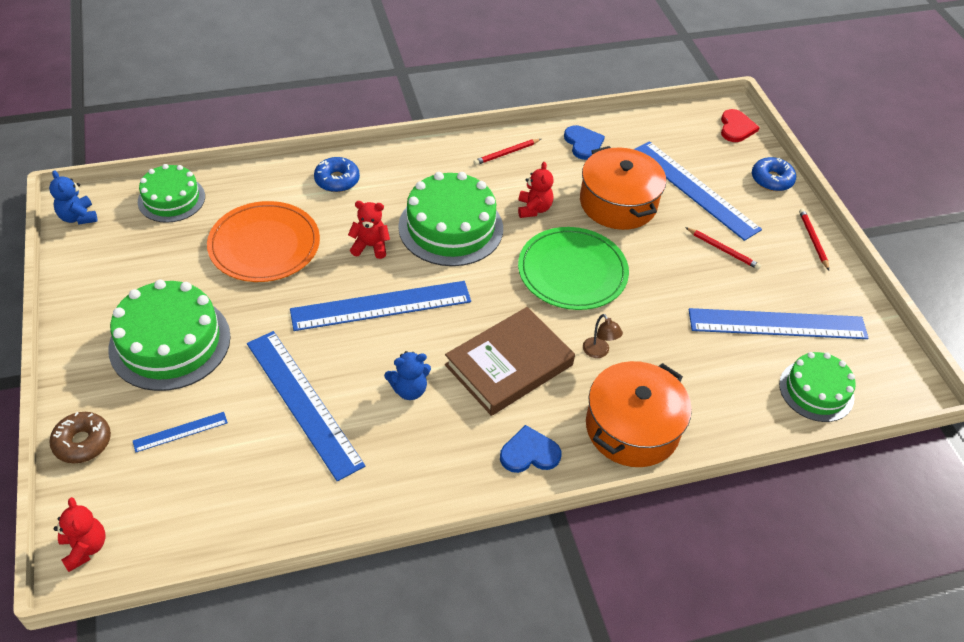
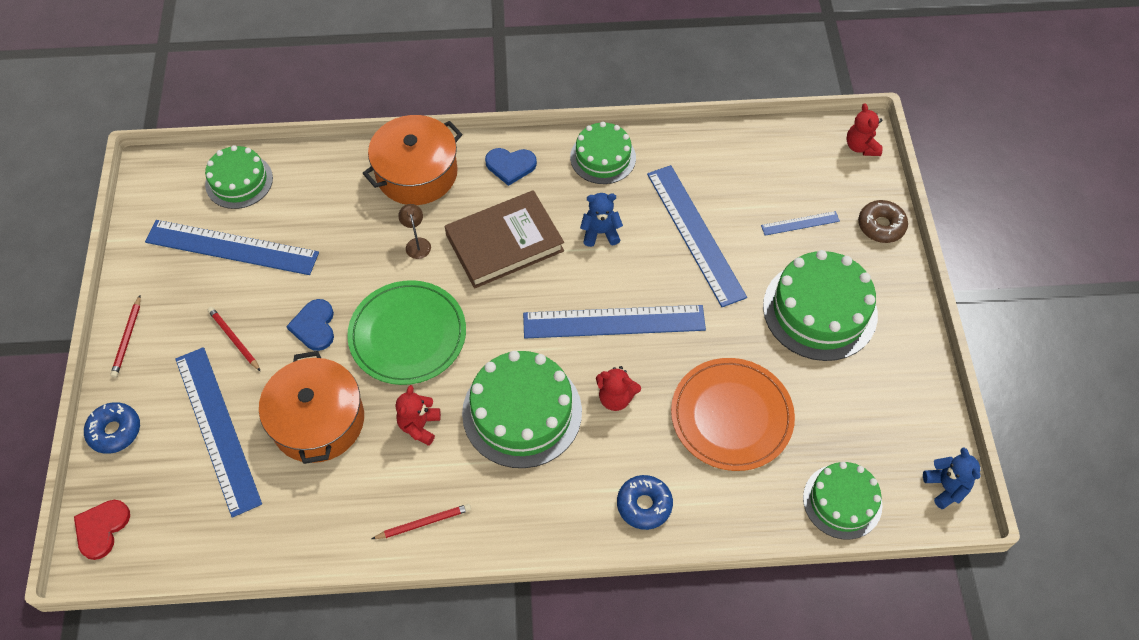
camera: 165 degrees left, 10 degrees up
(422, 480) = (603, 157): none -> green cake
(583, 143) = (318, 527): blue heart -> blue heart (314, 326)

